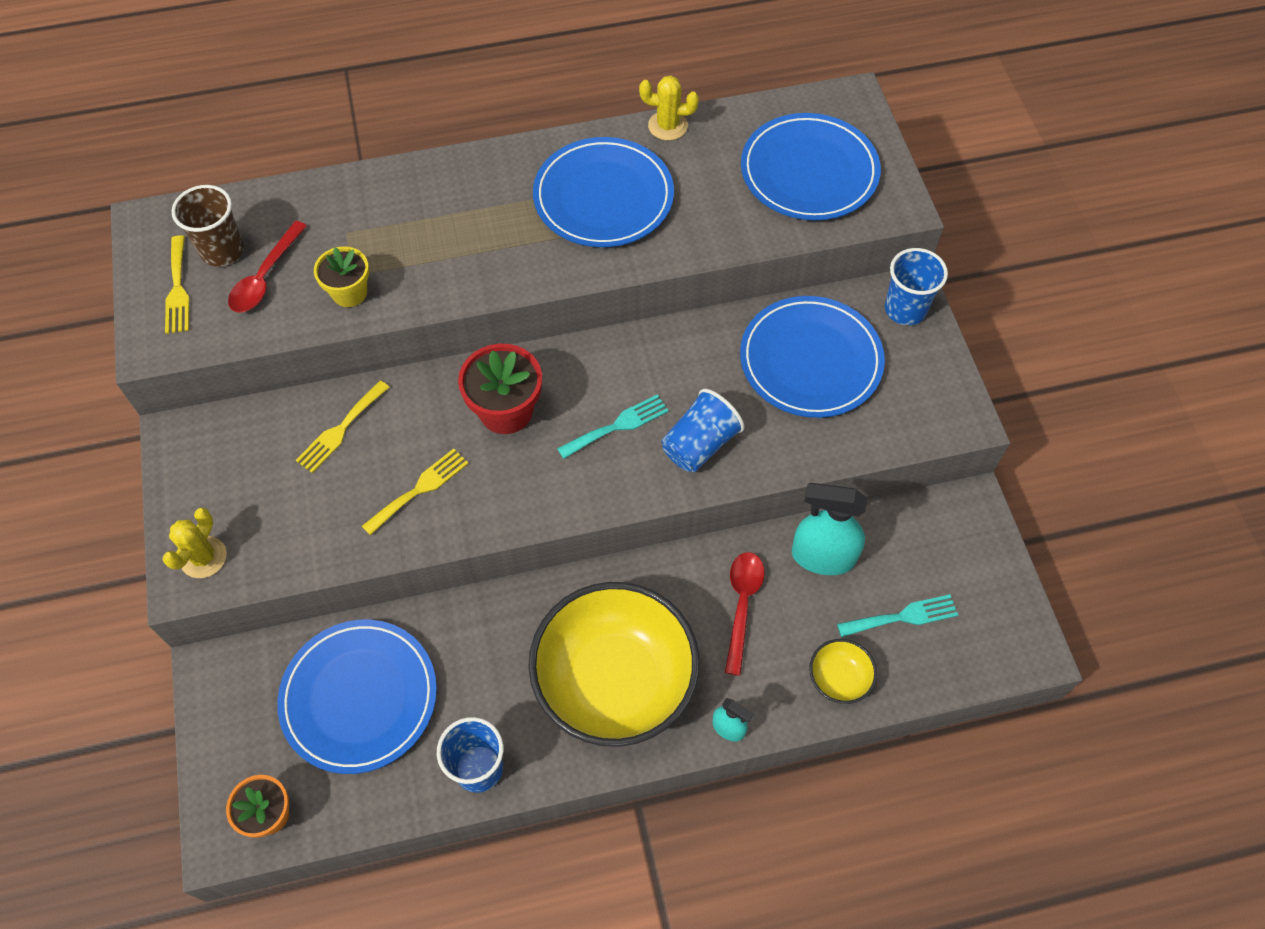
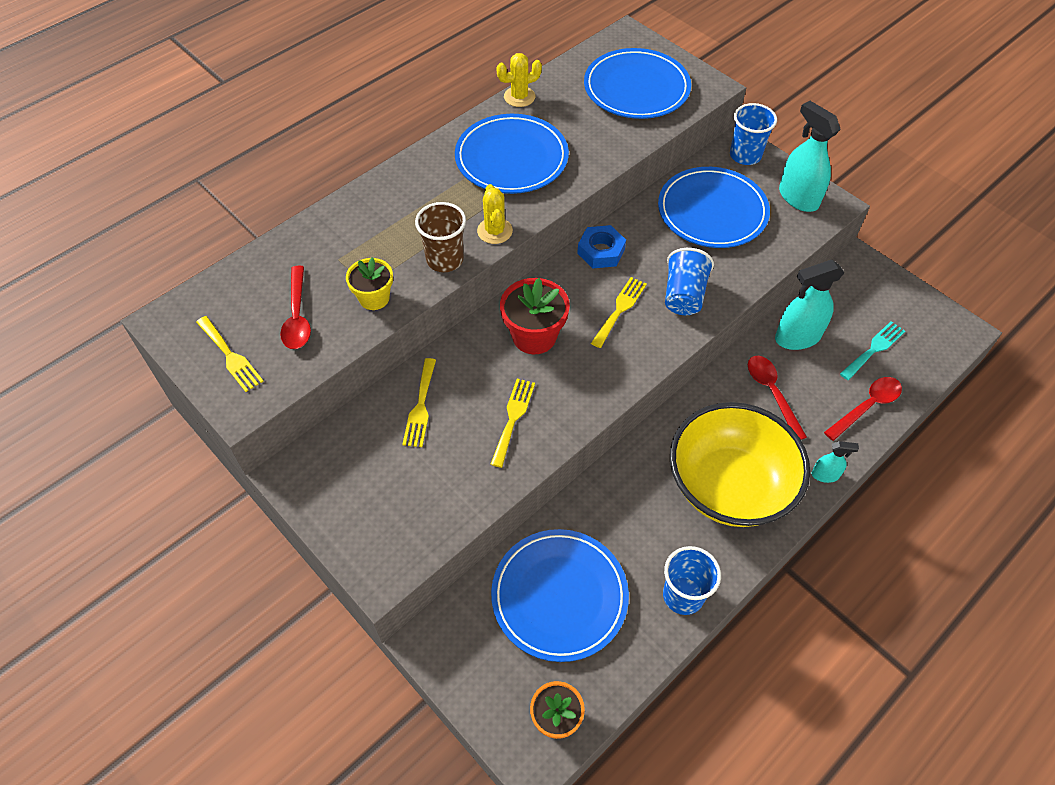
camera: 30 degrees left, 5 degrees down
(203, 557) = (382, 550): yellow cactus -> yellow cactus (495, 231)
(222, 251) = (246, 313): brown cup -> brown cup (445, 259)
(617, 426) = (620, 309): turquoise fork -> yellow fork
(648, 349) = (601, 251): none -> blue nut
(839, 678) = (867, 407): yellow bowl -> red spoon
(927, 391) = (798, 198): none -> turquoise spray bottle

